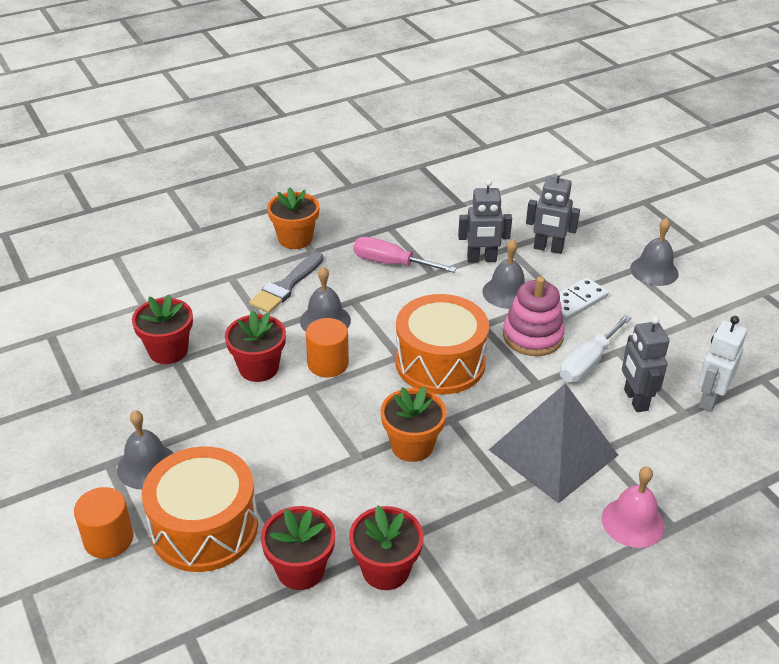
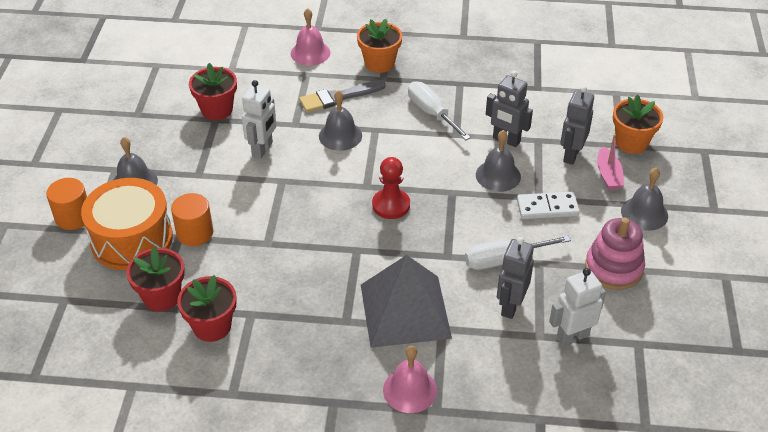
camera: 35 degrees right, 5 degrees up
(214, 256) = (310, 53): none -> pink bell
(258, 368) = (262, 149): red flower pot -> white robot
(328, 364) = (311, 168): orange cylinder -> orange cylinder (195, 233)
(391, 263) = (432, 113): pink screwdriver -> white screwdriver
(412, 445) = (311, 254): orange flower pot -> orange flower pot (631, 142)
(440, 362) = (391, 205): orange drum -> red pawn
(532, 336) = (482, 219): pink stacking toy -> pink stacking toy (613, 268)
(548, 248) = (571, 155): grey robot -> grey robot turned 60 degrees clockwise
(594, 252) = (608, 175): none -> pink boat

